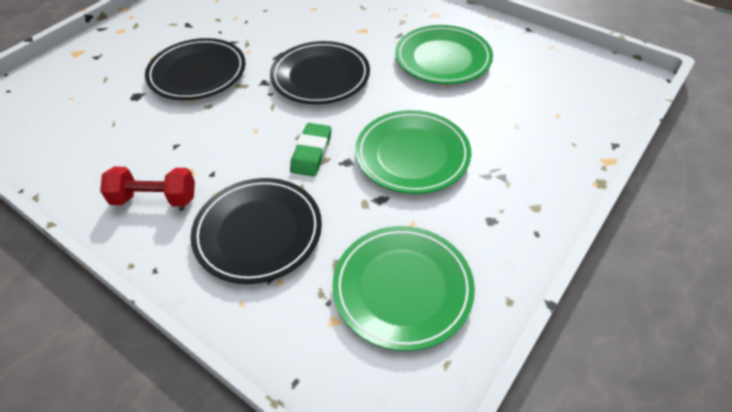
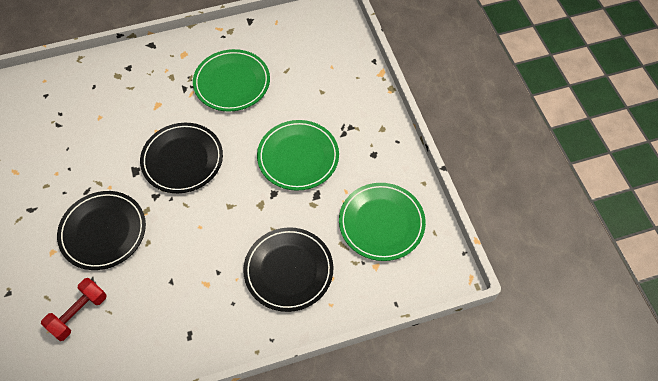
camera: 55 degrees left, 10 degrees up
(155, 199) = (212, 315): red dumbbell -> red dumbbell (79, 313)
(311, 153) = (249, 207): green eraser -> none

